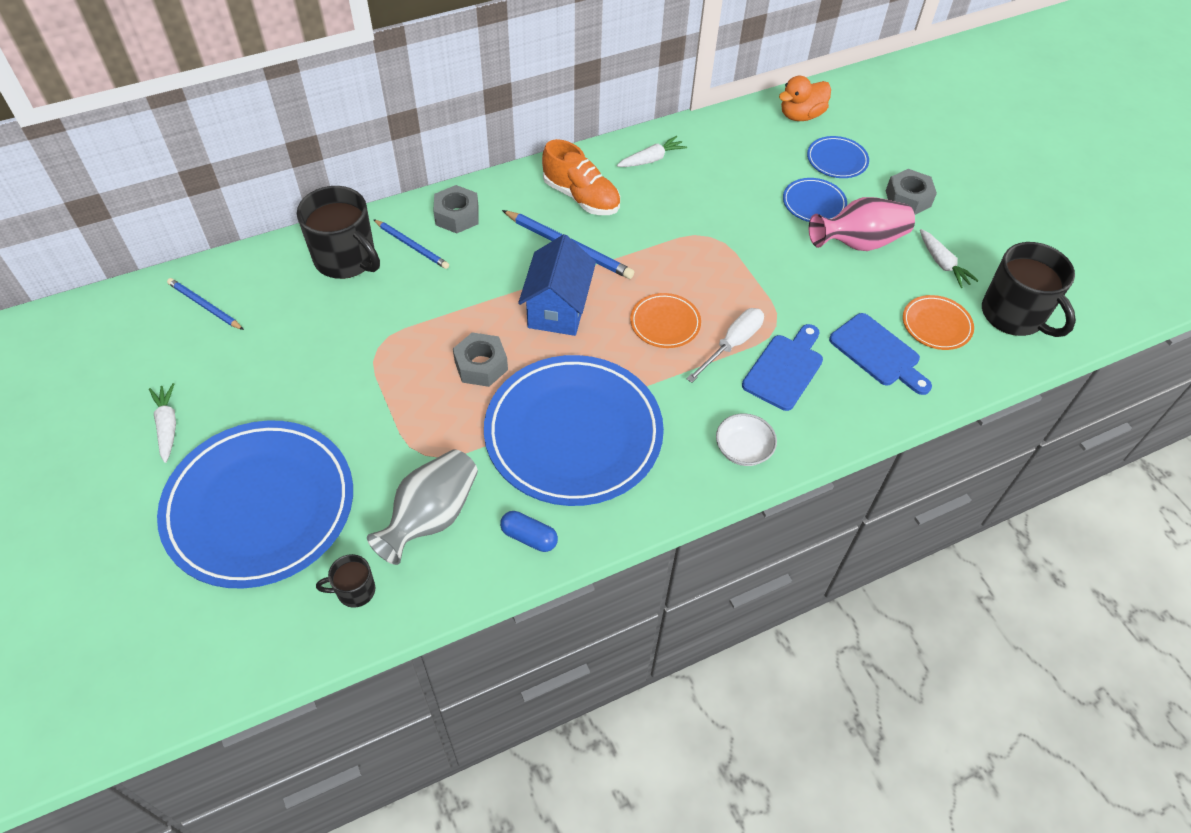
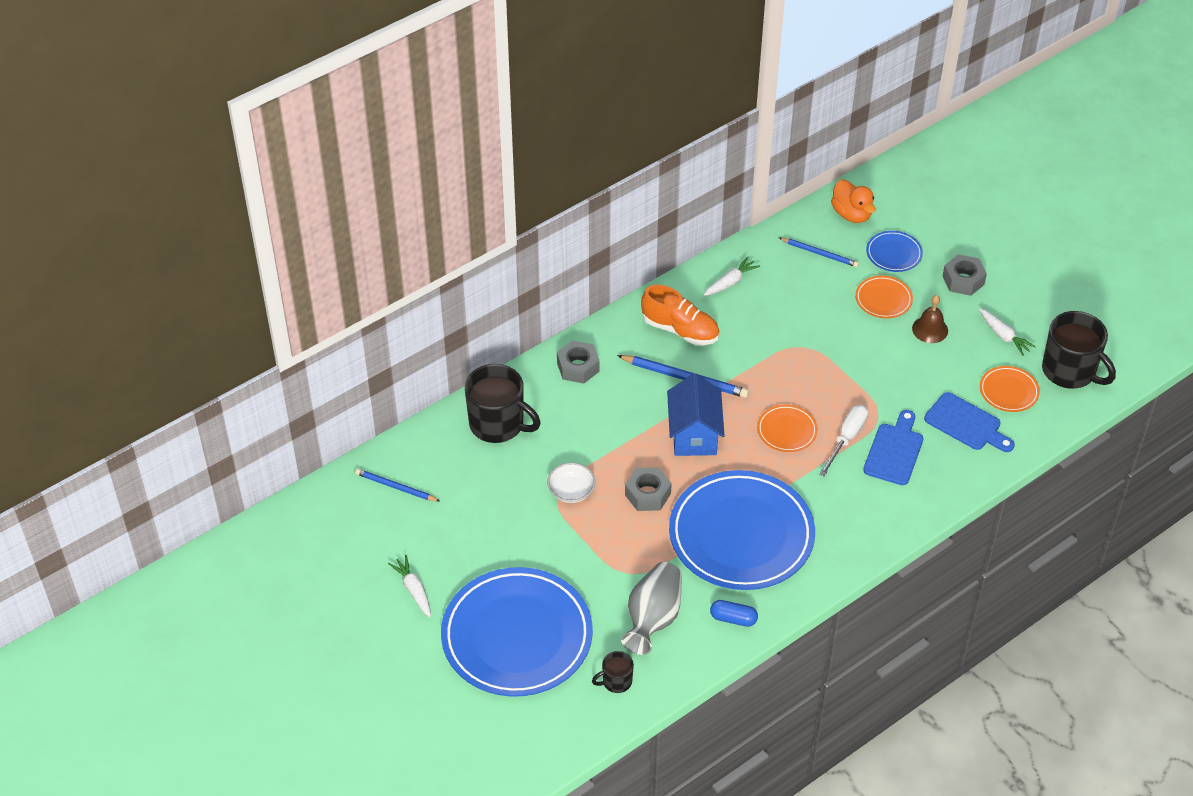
camera: 10 degrees left, 5 degrees down
(412, 246) = (549, 402): blue pencil -> blue pencil (819, 253)
(743, 449) = (878, 522): white bowl -> white bowl (571, 491)
(801, 115) = (851, 214): orange duck -> orange duck turned 75 degrees counterclockwise
(814, 203) = (883, 299): blue plate -> orange plate
(859, 243) = (930, 329): pink vase -> brown bell

